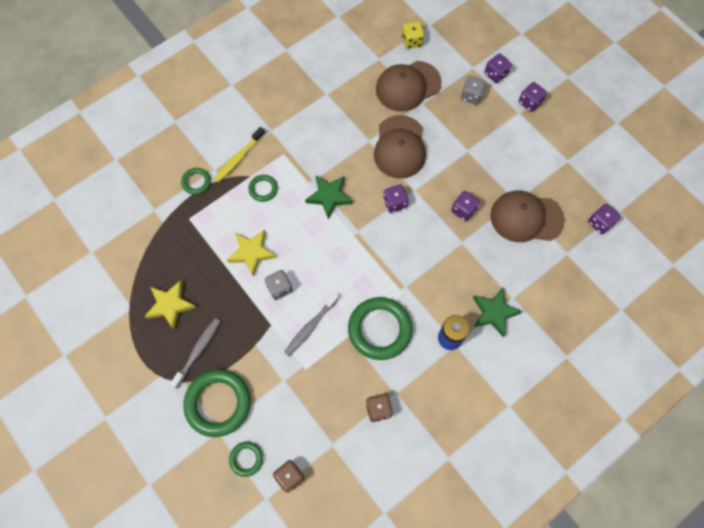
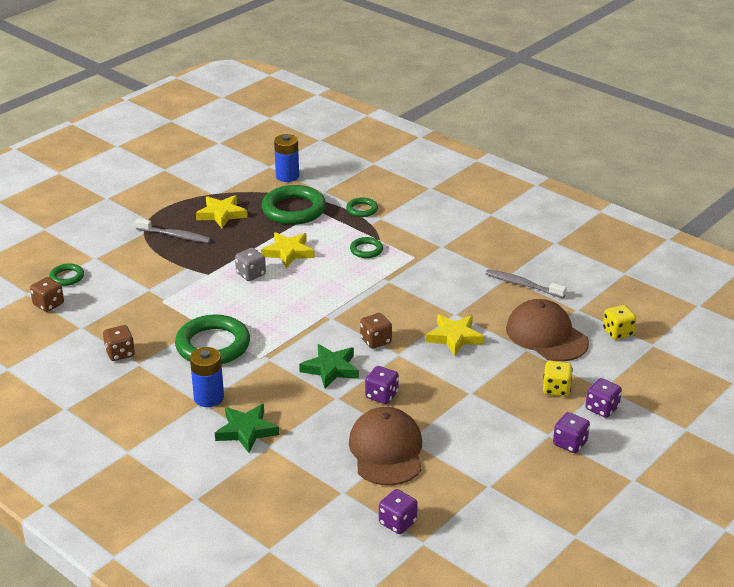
camera: 80 degrees right, 35 degrees down
(116, 238) = (287, 176): none -> blue battery
(218, 403) = (122, 254): green ring -> green ring (294, 209)
(239, 158) = (399, 230): yellow toothbrush -> none
(310, 327) = (210, 299): grey toothbrush -> grey toothbrush (523, 285)
(329, 196) = (370, 293): green star -> green star (330, 369)
(395, 203) = (375, 341): purple dice -> brown dice
(399, 147) = (454, 337): brown cap -> yellow star
(471, 96) = (556, 389): grey dice -> yellow dice

